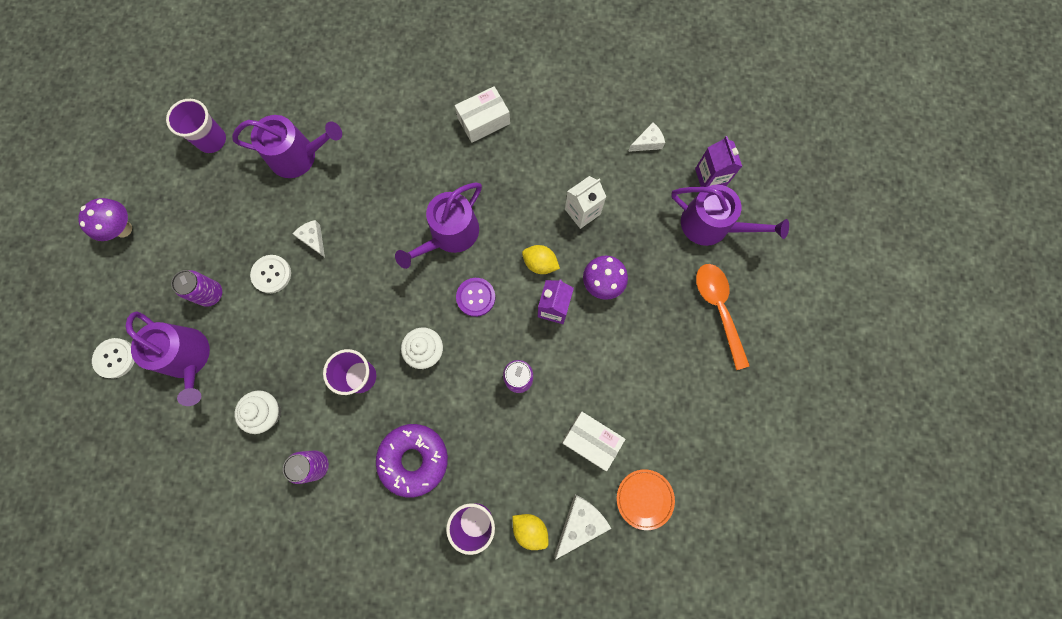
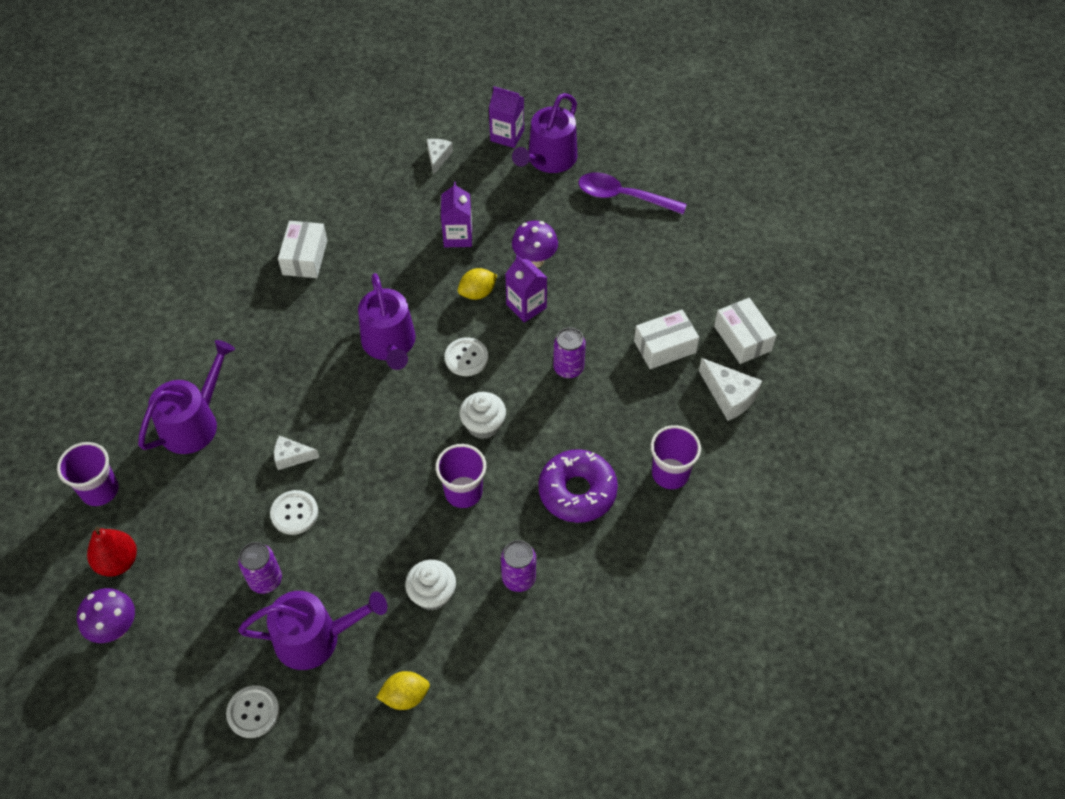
camera: 55 degrees left, 20 degrees down
(169, 192) = (118, 562): none -> red pear
(476, 297) = (466, 358): purple button -> white button
(530, 529) = (708, 436): yellow lemon -> yellow lemon (405, 696)
(580, 523) = (729, 396): white cheese -> white cheese turned 150 degrees clockwise
(582, 212) = (458, 236): white carton -> purple carton
(644, 499) = (742, 338): orange plate -> white box
(711, 225) = (549, 159): purple watering can -> purple watering can turned 150 degrees clockwise
(718, 309) = (623, 197): orange spoon -> purple spoon

